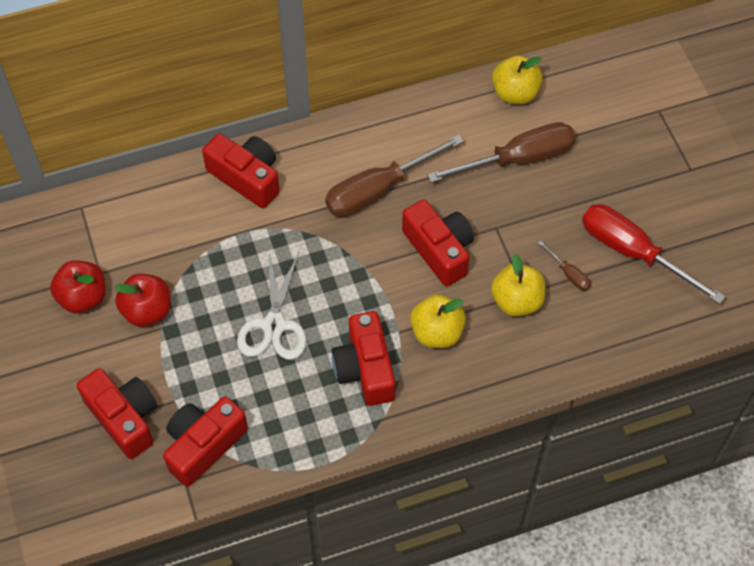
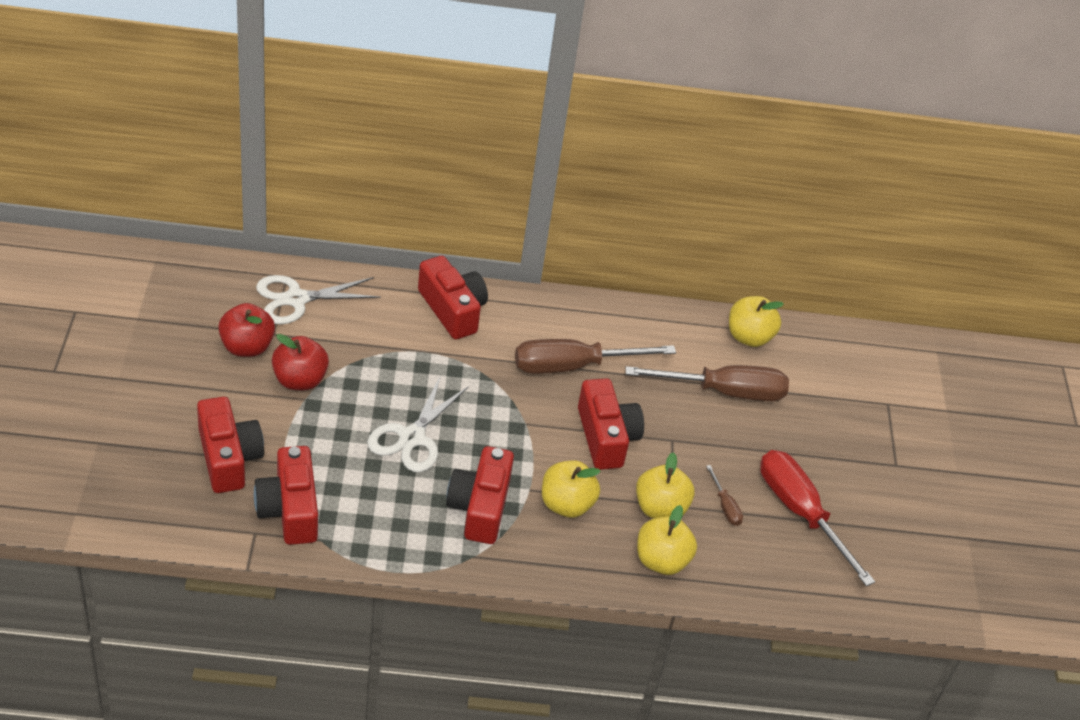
camera: 15 degrees right, 15 degrees down
(102, 227) = (296, 299): none -> white scissors
(204, 445) = (289, 509): red camera -> red camera turned 75 degrees counterclockwise
(540, 351) = (661, 561): none -> yellow apple

